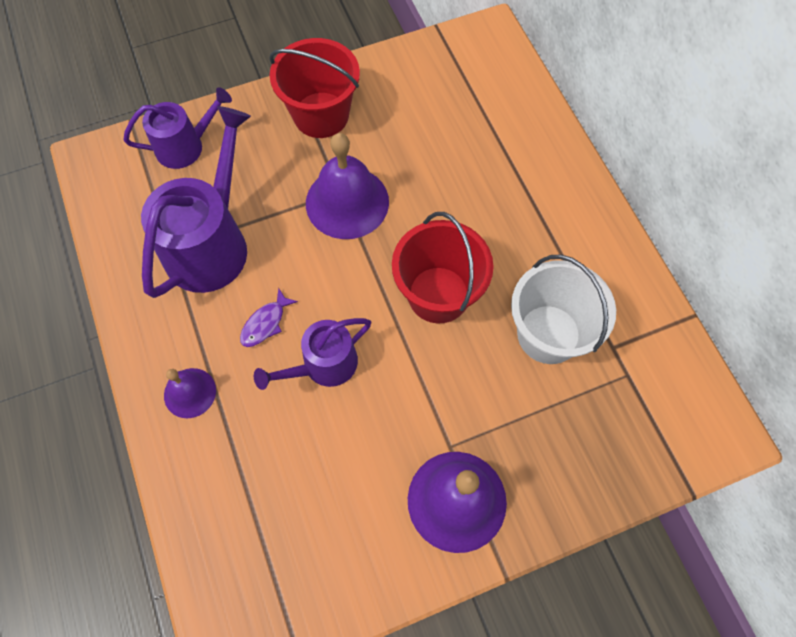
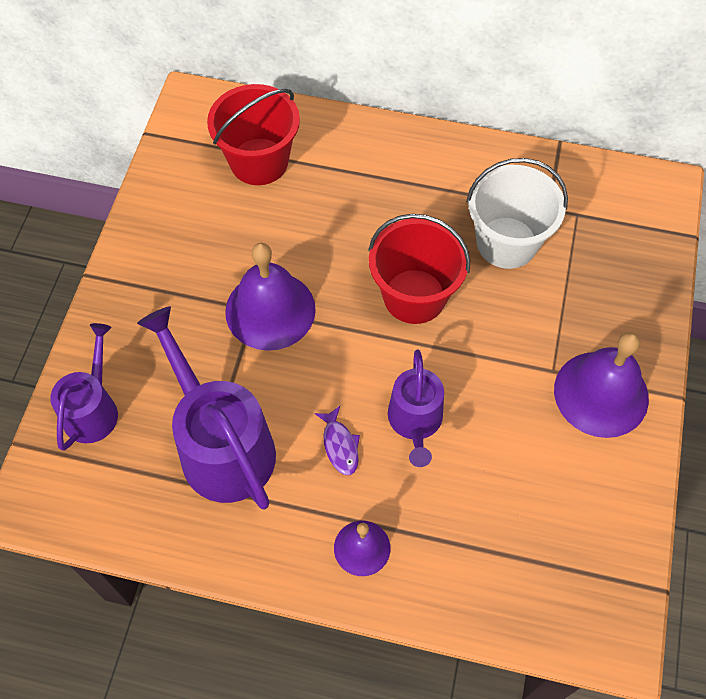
camera: 55 degrees left, 5 degrees down
(321, 115) = (160, 277): red bucket -> red bucket (259, 162)

